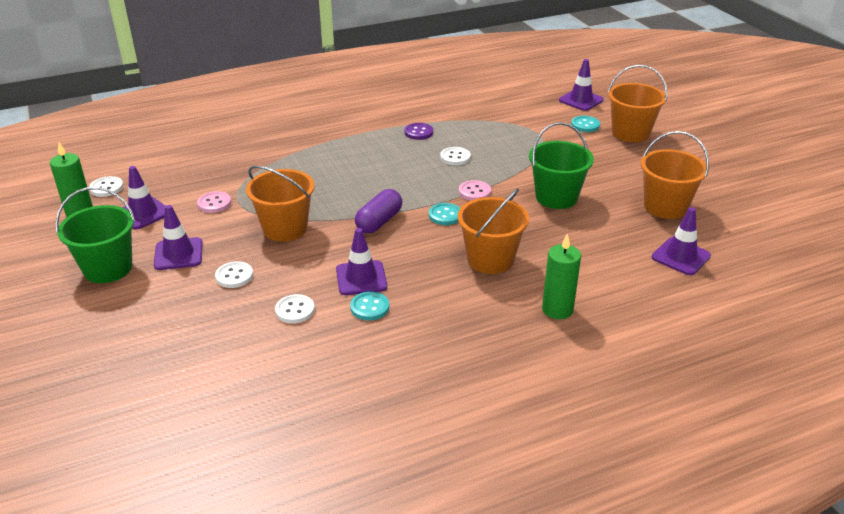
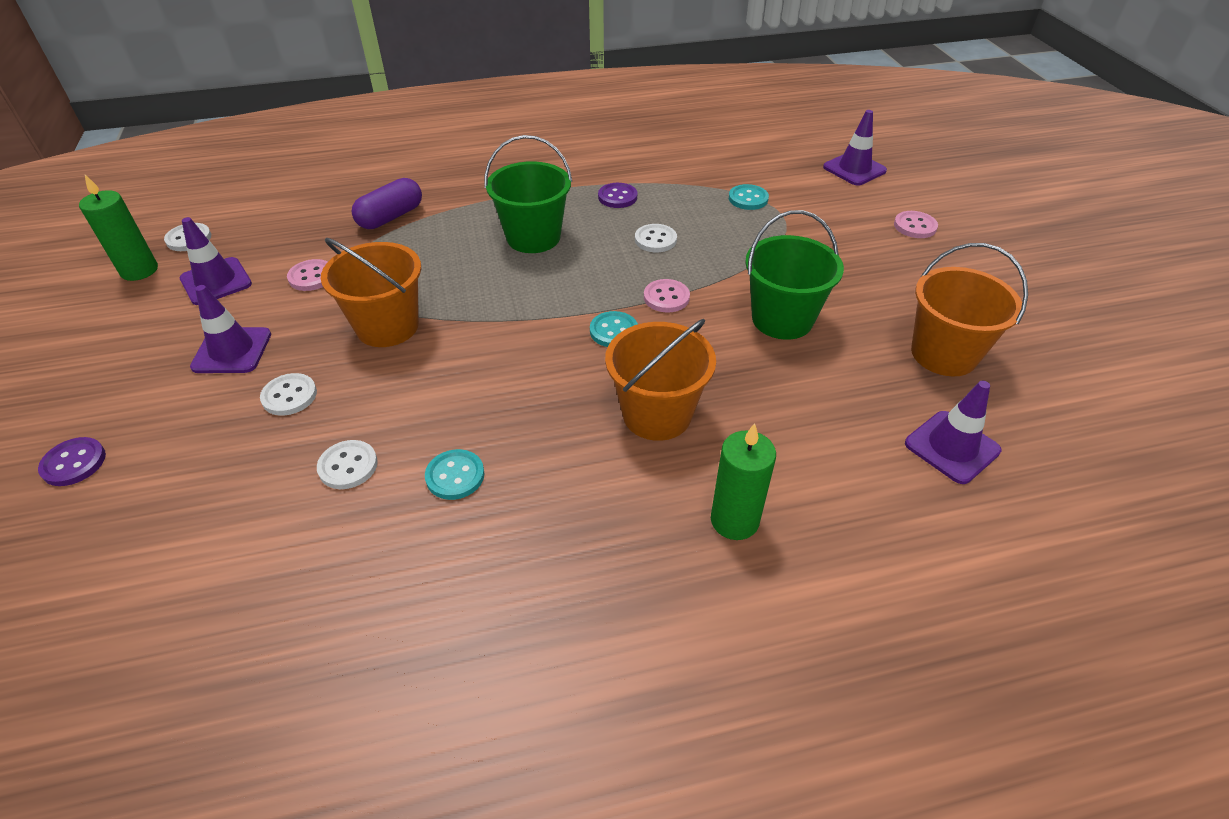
camera: 10 degrees right, 10 degrees up
(99, 330) = (74, 463): none -> purple button
(108, 268) = (133, 362): green bucket -> green bucket (533, 237)
(361, 278) = (460, 423): purple traffic cone -> none
(379, 221) = (518, 330): purple capsule -> purple capsule (391, 217)
(585, 125) = (851, 207): turquoise button -> turquoise button (748, 199)
(630, 133) = (915, 226): orange bucket -> pink button

